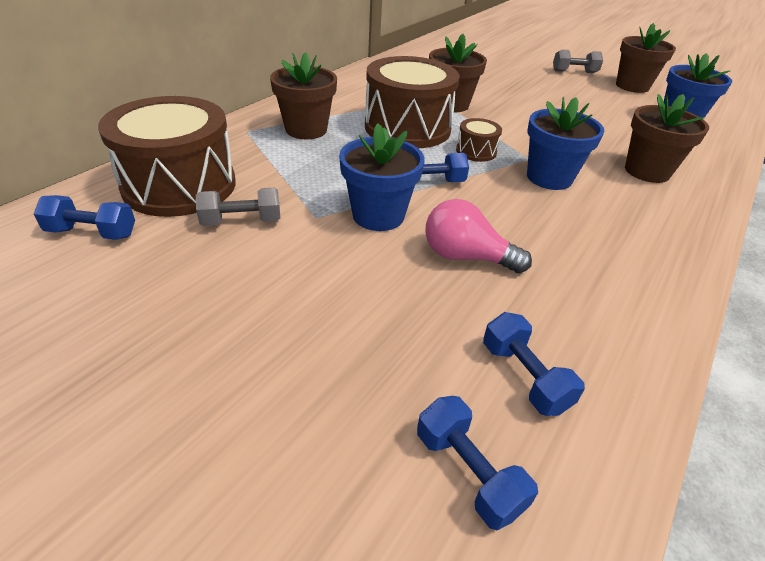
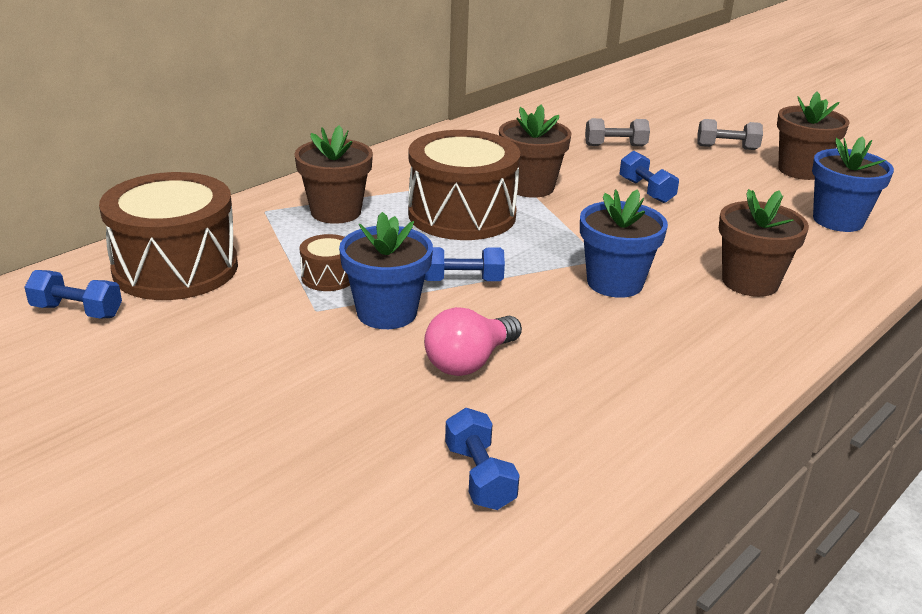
camera: 10 degrees right, 10 degrees down
(242, 221) = (233, 310): grey dumbbell -> grey dumbbell (615, 146)
(466, 257) = (470, 362): pink light bulb -> pink light bulb turned 75 degrees counterclockwise
(468, 472) = (386, 544): blue dumbbell -> blue dumbbell (646, 191)
(476, 151) = (536, 247): brown drum -> brown drum (328, 277)

